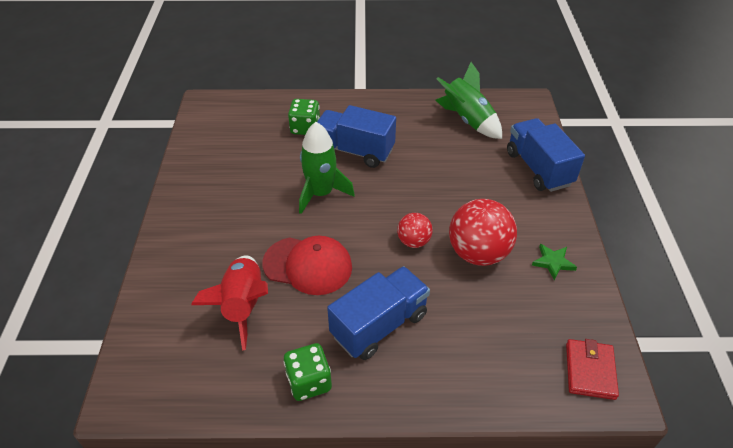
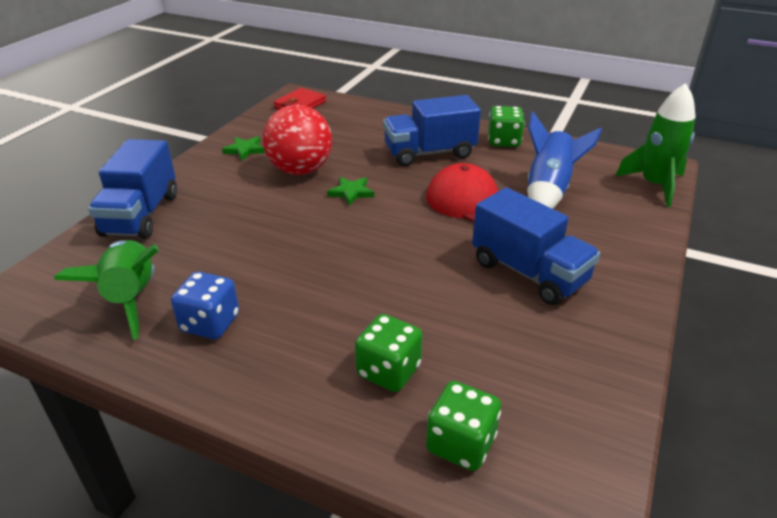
camera: 155 degrees left, 10 degrees down
(243, 305) = (548, 191): red rocket -> blue rocket
(258, 111) = (461, 444): none -> green dice
(321, 193) = (421, 262): green rocket -> green rocket (655, 185)
(354, 151) = (337, 304): blue truck -> blue truck (529, 272)
(412, 121) = (210, 323): none -> blue dice
(413, 241) = (351, 192): red ball -> green star

